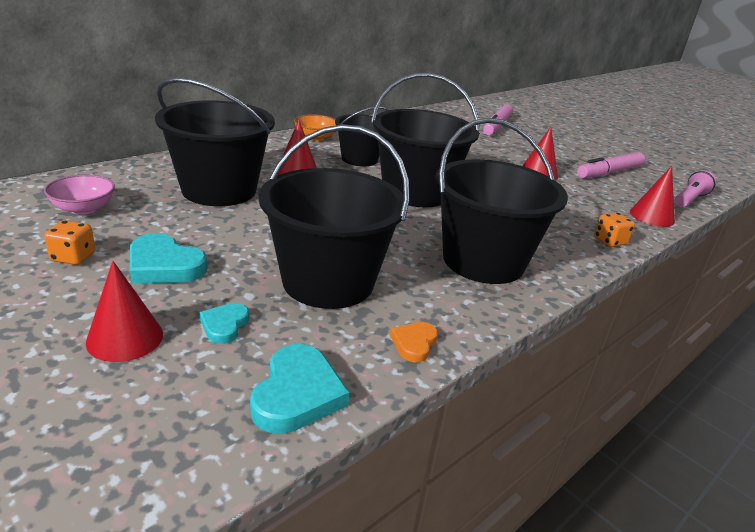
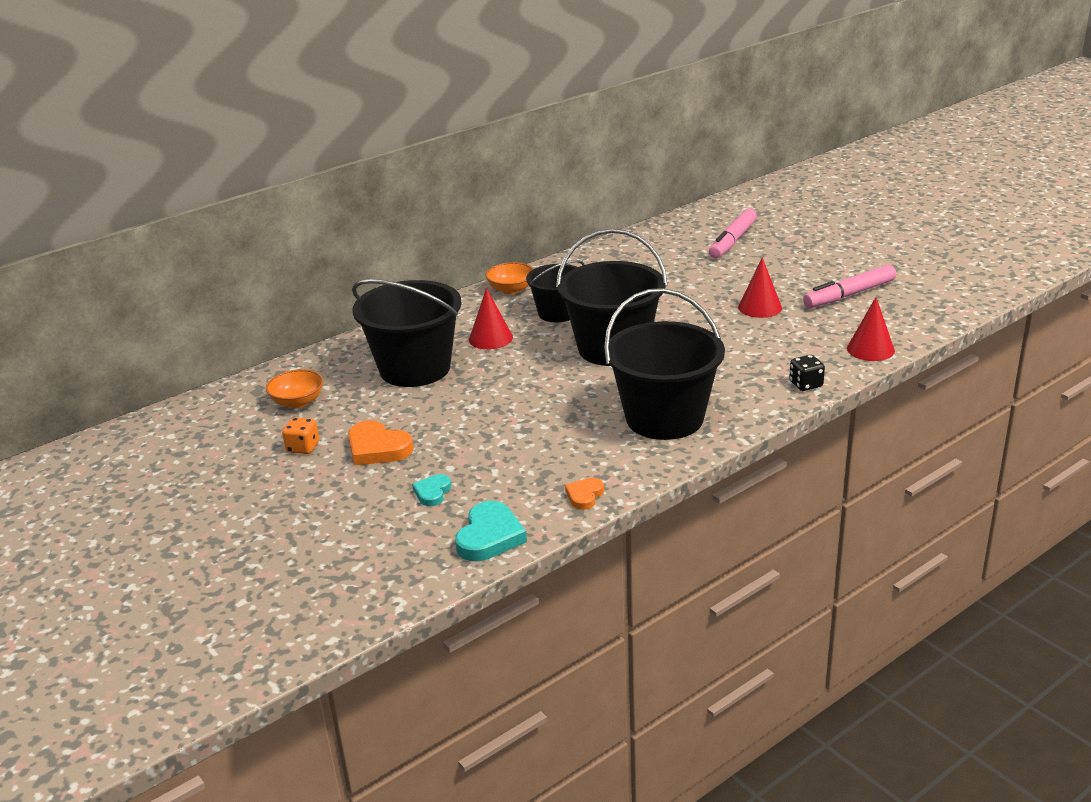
camera: 10 degrees right, 0 degrees up
(83, 209) = (298, 402): pink bowl -> orange bowl
(125, 338) = (359, 507): red cone -> none
(164, 265) = (377, 448): turquoise heart -> orange heart
(328, 282) = (516, 450): black bucket -> none
(609, 241) = (806, 384): orange dice -> black dice
(689, 199) = (931, 322): pink flashlight -> none

